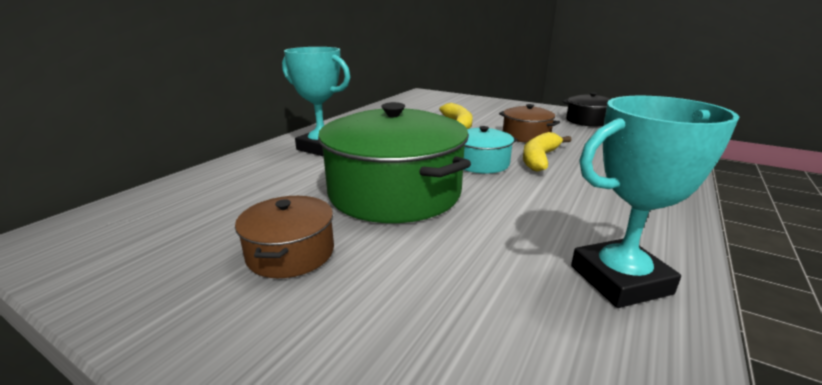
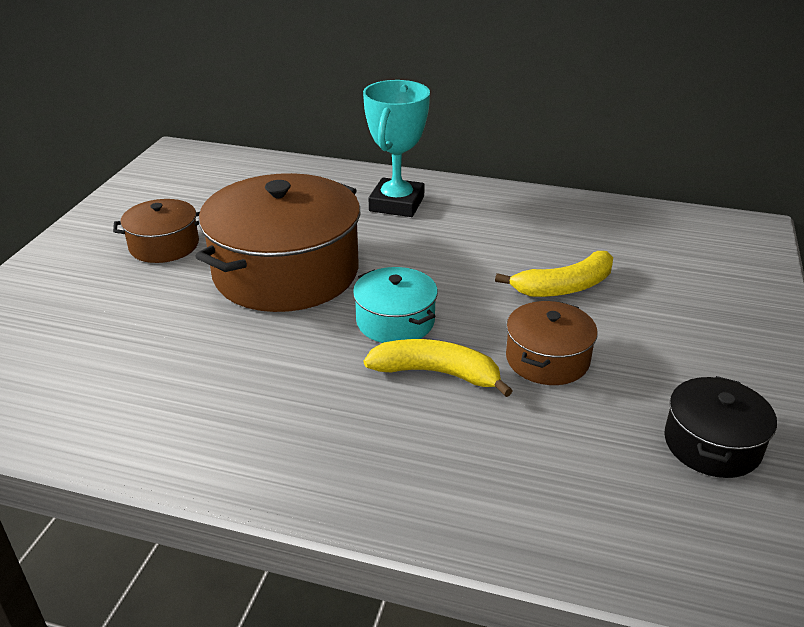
camera: 75 degrees right, 10 degrees up
(394, 192) = (286, 272): green pot -> brown pot
(620, 280) = (128, 418): turquoise trophy -> none

